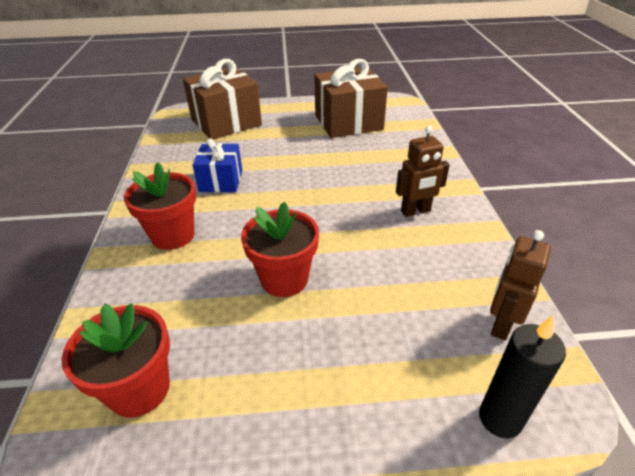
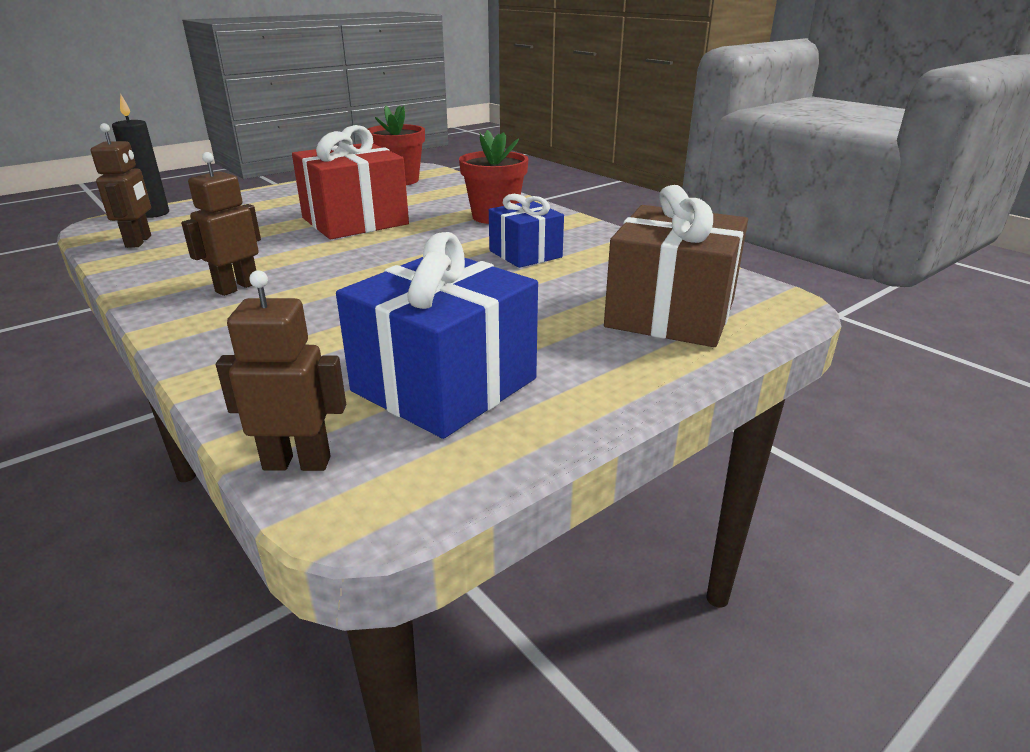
camera: 145 degrees right, 10 degrees down
(284, 279) = (355, 221): red flower pot -> red gift
(348, 122) = (444, 385): brown gift -> blue gift
(411, 114) = (297, 463): none -> brown robot

